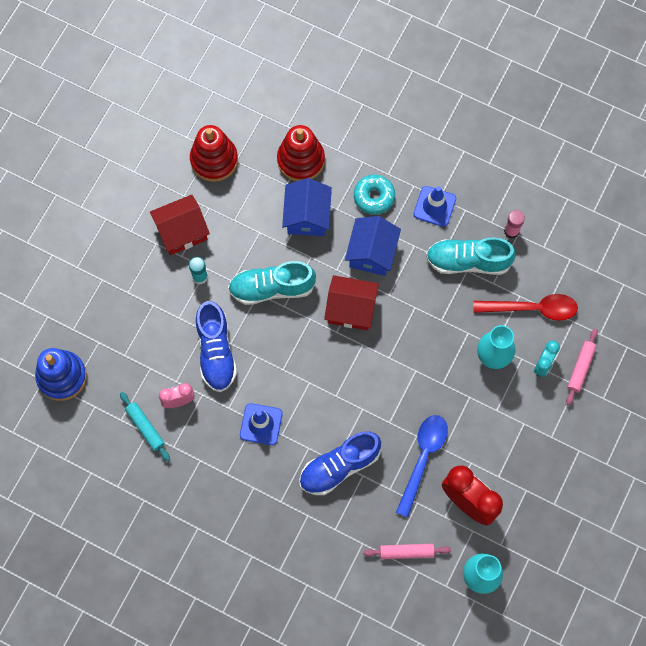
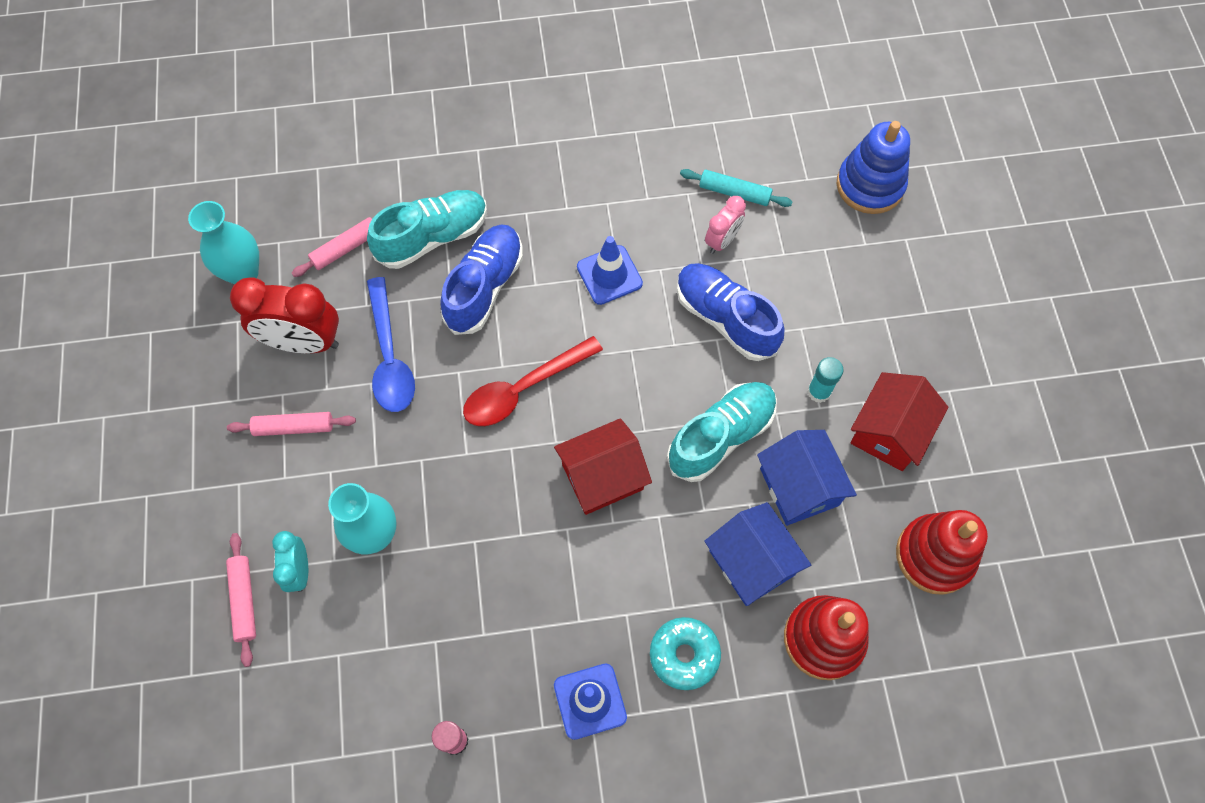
camera: 145 degrees right, 5 degrees down
(372, 253) = (629, 570): blue house -> blue house (799, 487)
(468, 261) = (489, 649): turquoise shoe -> turquoise shoe (433, 237)
(502, 450) = (294, 427): none -> pink rolling pin
(532, 309) = (358, 640): red spoon -> red spoon (523, 389)

